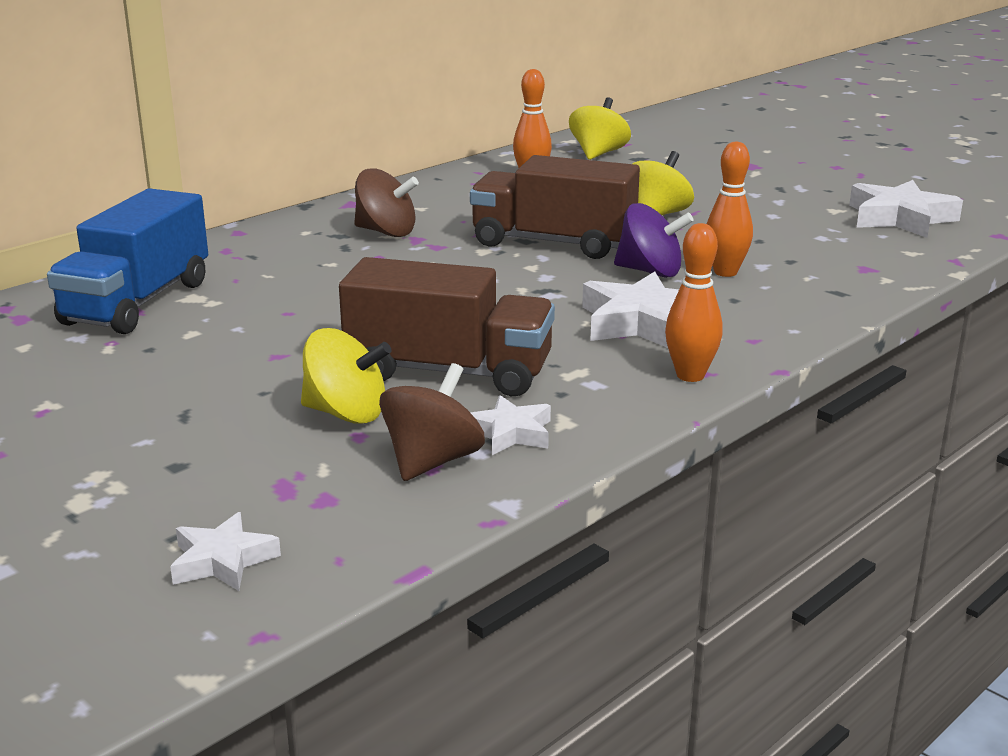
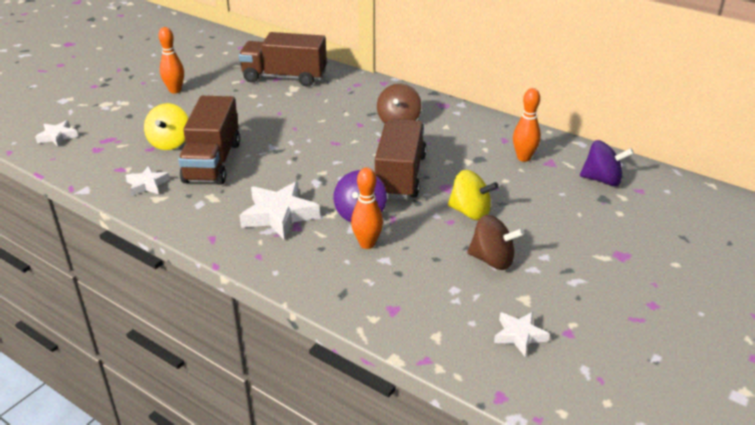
camera: 80 degrees right, 10 degrees up
(137, 303) = (284, 77): blue truck -> brown truck
(432, 461) = (123, 168): brown spinning top -> brown spinning top (492, 260)
(598, 154) = (602, 180): yellow spinning top -> purple spinning top
(690, 375) = (208, 233): orange bowling pin -> orange bowling pin (175, 90)
(900, 218) = (519, 335): white star -> white star, size x0.58

